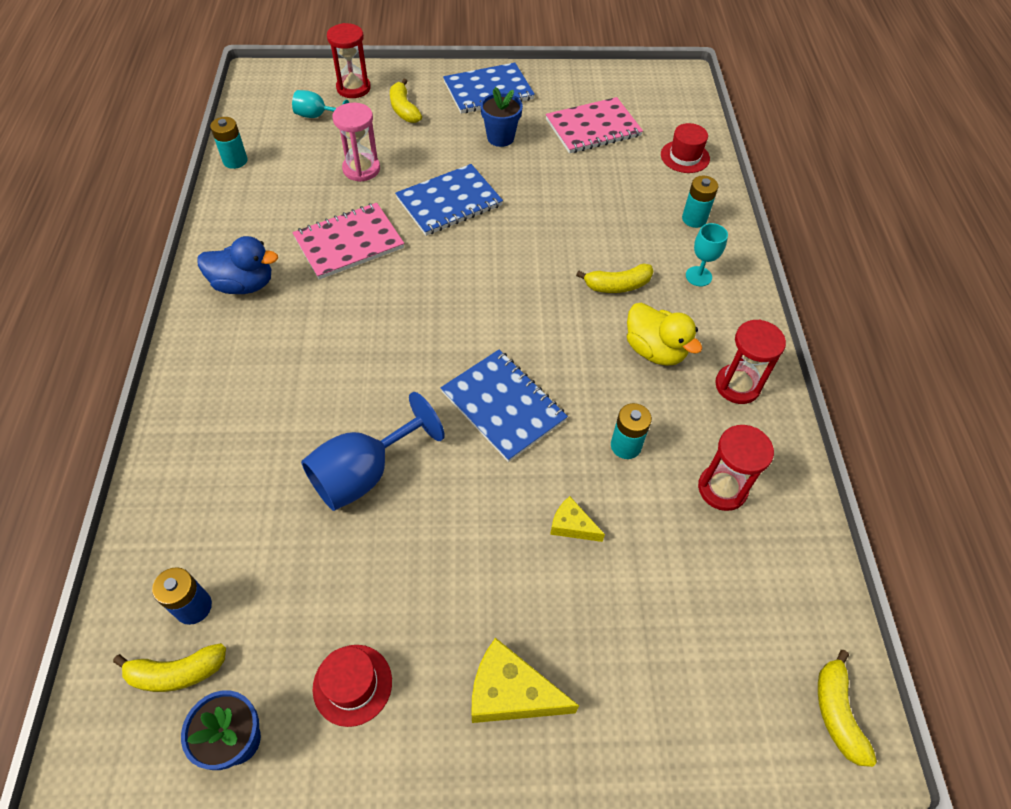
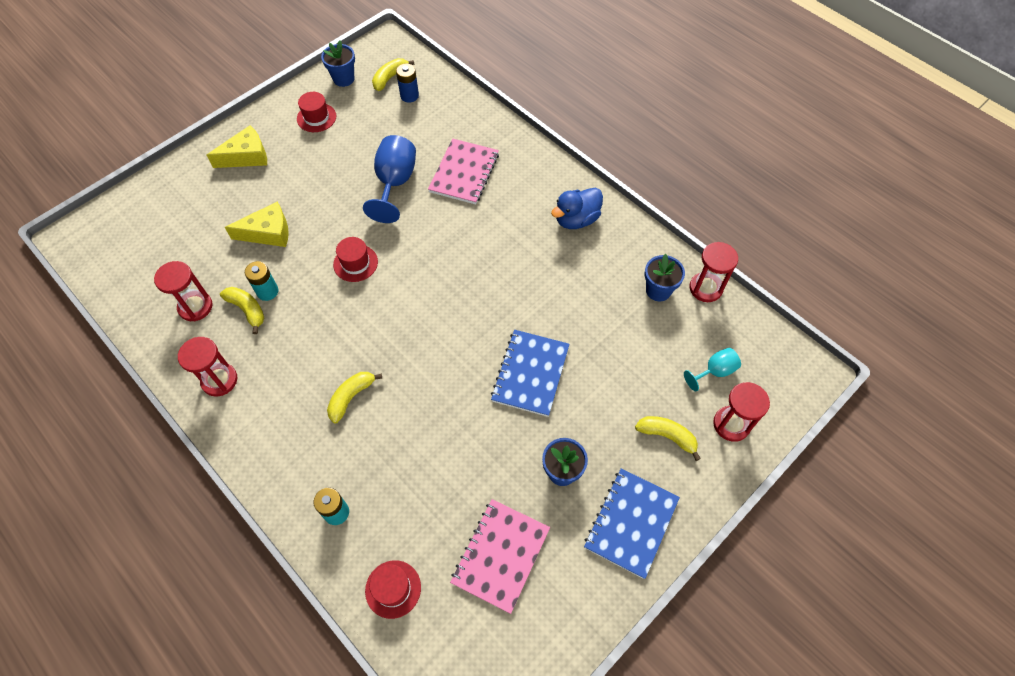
camera: 140 degrees right, 5 degrees up
(235, 161) = (705, 288): turquoise battery -> red hourglass
(271, 184) = (658, 290): none -> blue flower pot
(349, 243) = (555, 290): pink notebook -> pink notebook (464, 173)
(361, 169) = (621, 351): pink hourglass -> none
(503, 406) = (355, 263): blue notebook -> red hat
(572, 525) = (268, 233): yellow cheese -> yellow cheese, size x1.74
(654, 350) = (290, 365): yellow duck -> none
(698, 276) = (297, 453): turquoise goblet -> none
(837, 712) = (87, 243): yellow banana -> yellow banana (247, 310)

